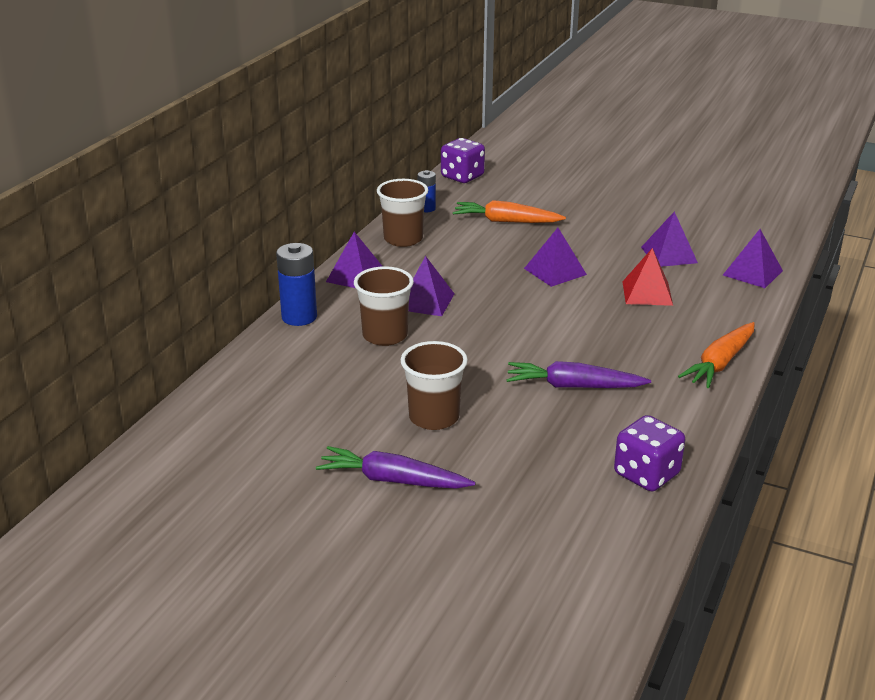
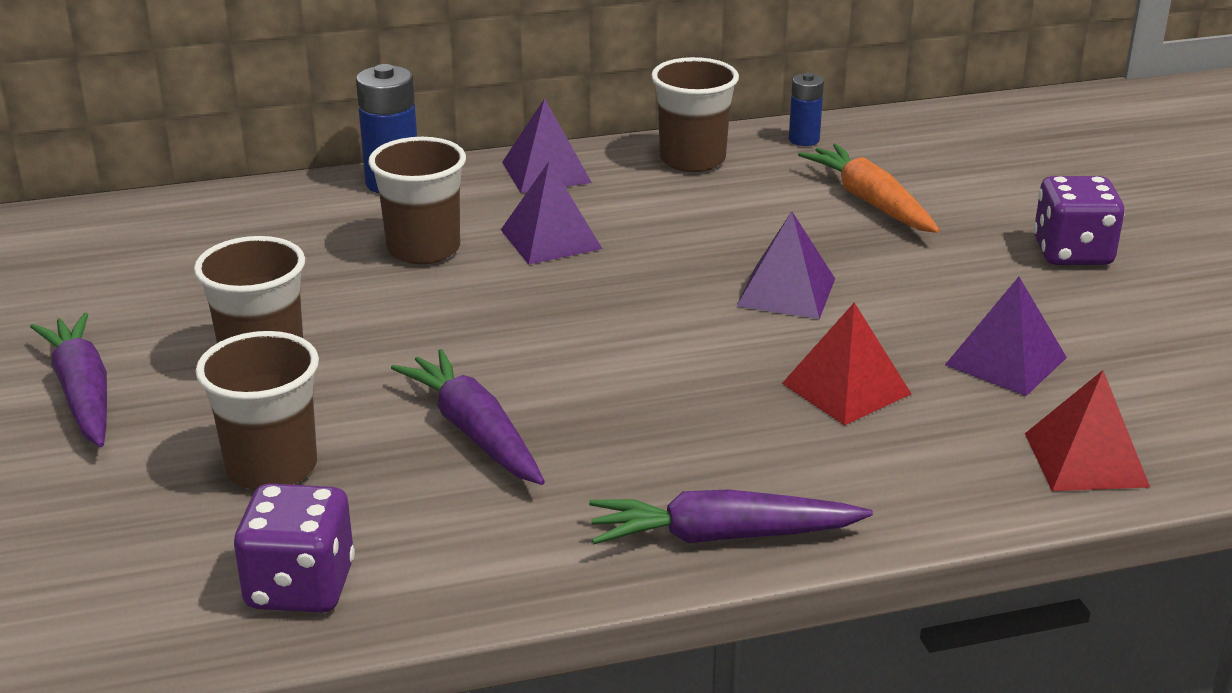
camera: 50 degrees right, 0 degrees up
(462, 177) = (942, 124): purple dice -> purple dice (1072, 253)
(538, 448) = (272, 468): none -> brown cup
(720, 363) = (722, 536): orange carrot -> purple carrot
(752, 273) = (1086, 459): purple pyramid -> red pyramid

